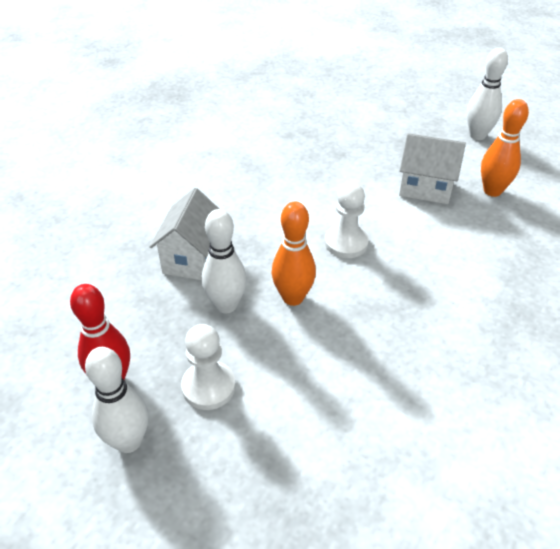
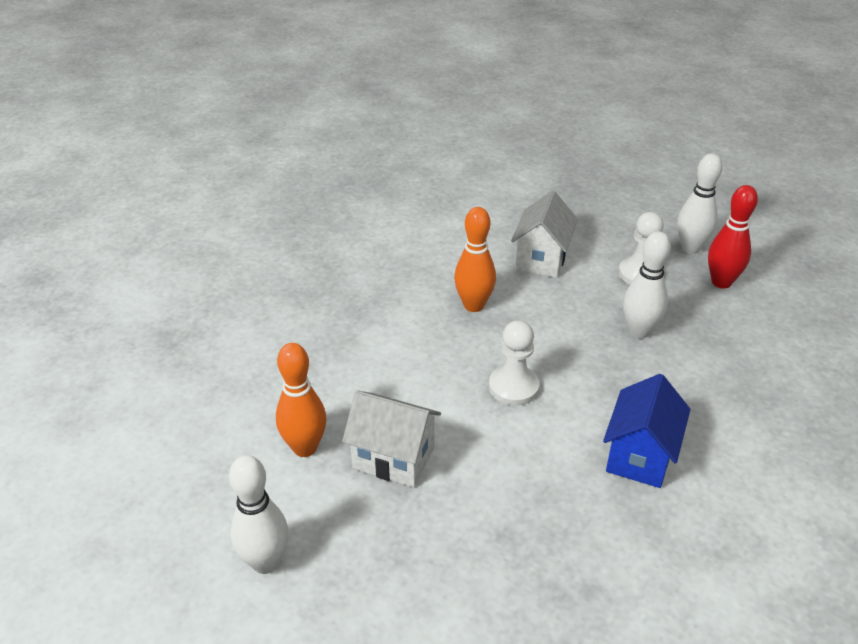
camera: 175 degrees left, 5 degrees down
(192, 258) = (688, 380): white house -> white house (541, 259)
(247, 199) = (640, 456): none -> blue house
(293, 298) = (573, 334): orange bowling pin -> orange bowling pin (473, 305)

